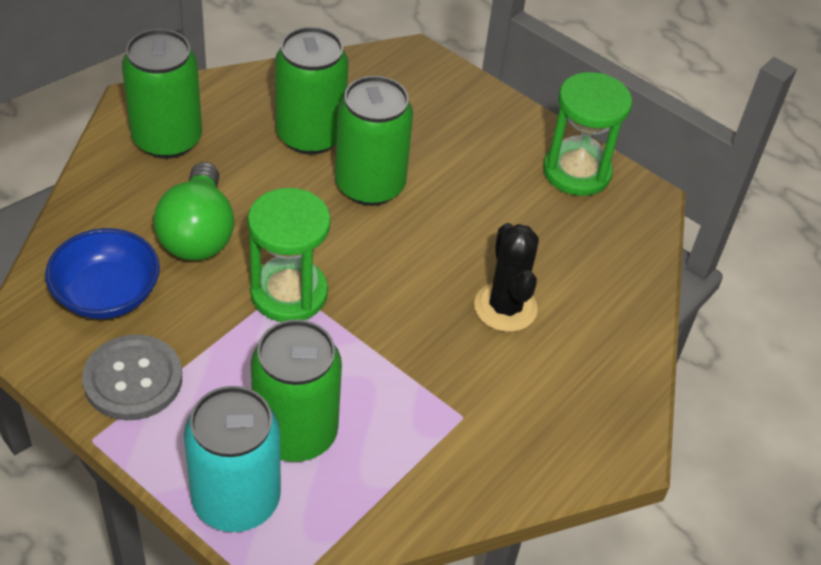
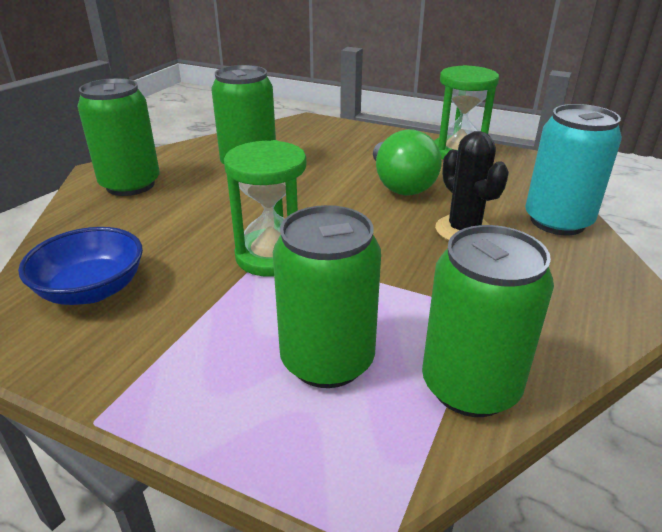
camera: 10 degrees left, 15 degrees down
(133, 379) = (133, 352): grey button -> none
(198, 233) = (173, 233): green light bulb -> green light bulb (400, 185)
(236, 500) = (288, 443): turquoise can -> turquoise can (557, 221)
(370, 185) = (309, 182): green can -> green can (470, 386)

